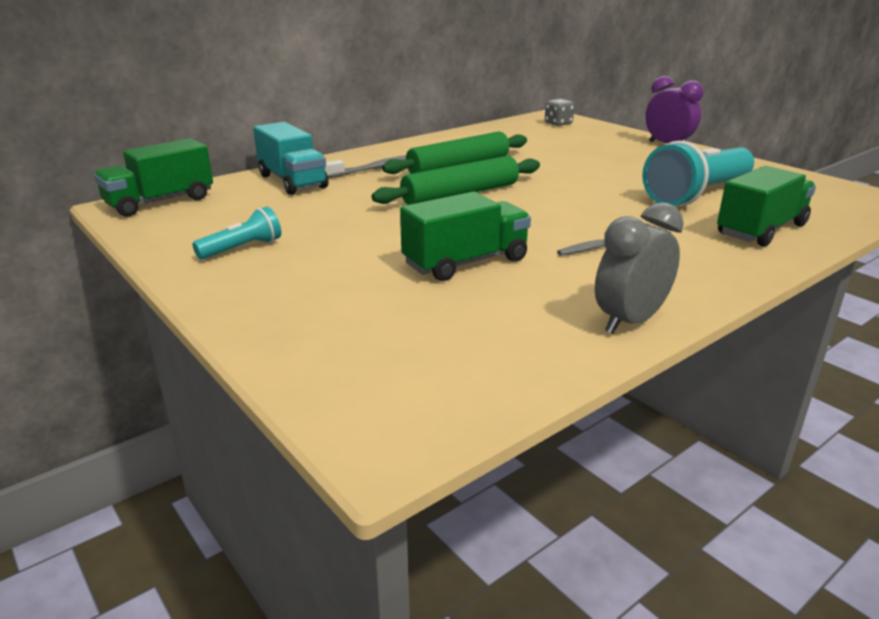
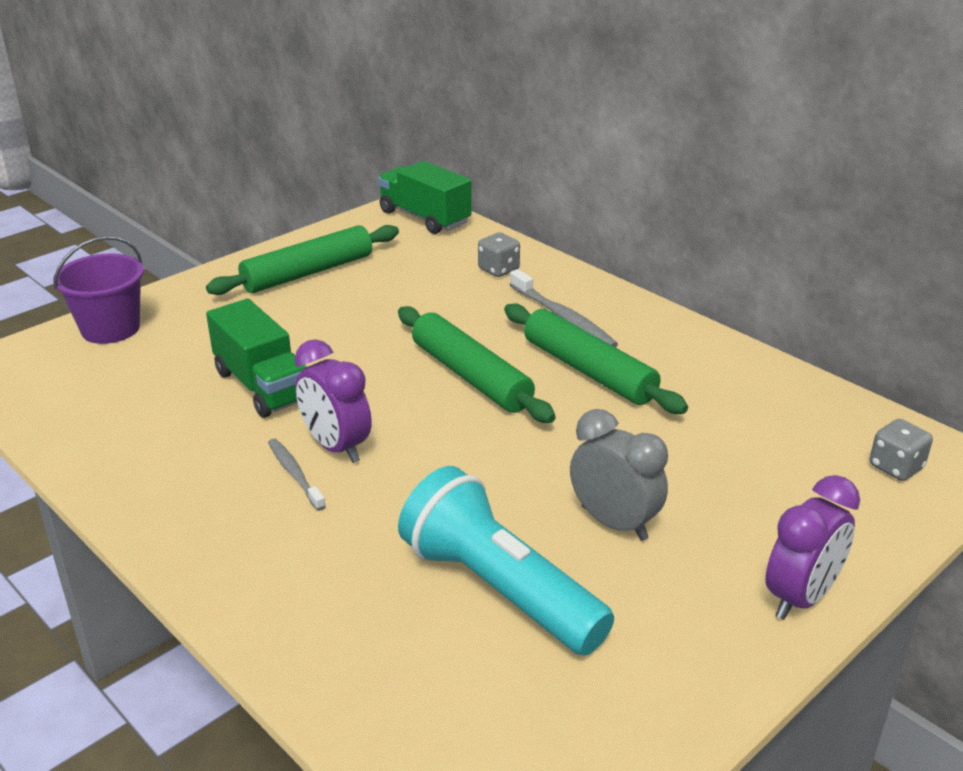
camera: 85 degrees right, 5 degrees up
(242, 248) = (308, 273): turquoise flashlight -> green rolling pin
(292, 181) = (498, 269): turquoise truck -> grey dice
(315, 353) = (110, 329): none -> purple bucket
(560, 234) = (336, 447): none -> purple clock
(630, 322) = (111, 479): grey clock -> grey clock (614, 523)
(761, 230) = (345, 630): green truck -> none

